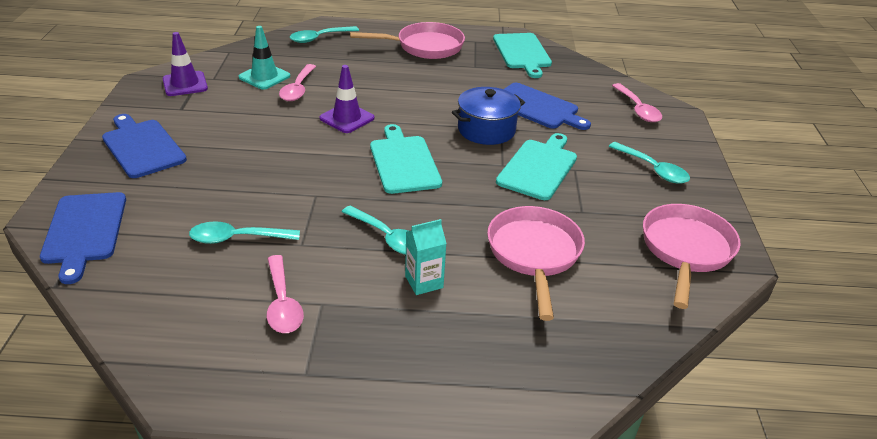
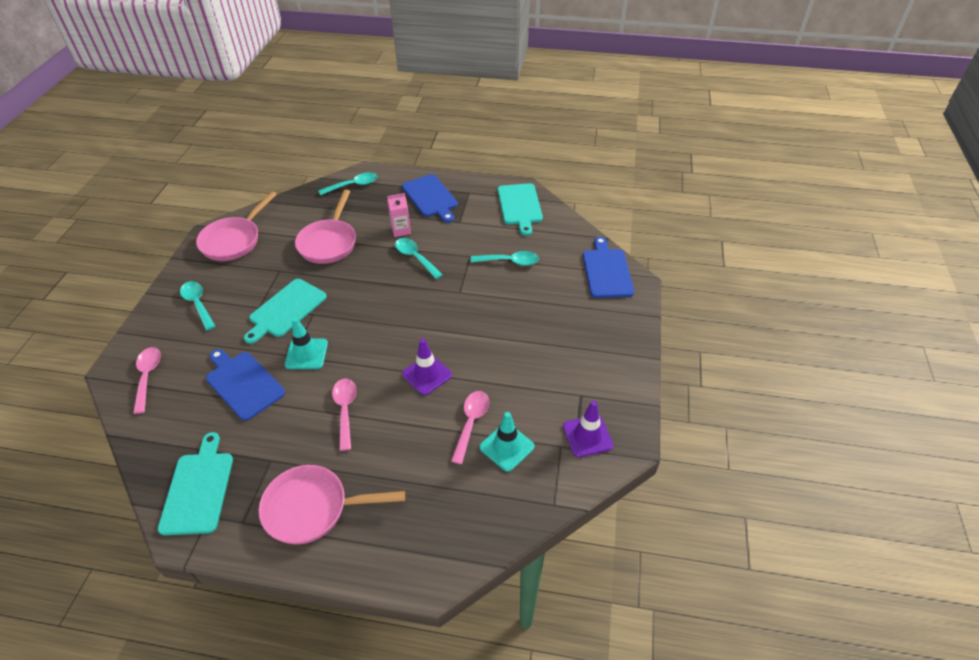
camera: 170 degrees left, 10 degrees up
(142, 147) = (598, 345): blue cutting board -> blue cutting board (431, 197)
(283, 303) = (480, 223): pink spoon -> pink spoon (345, 410)
(319, 38) = (443, 536): turquoise spoon -> turquoise spoon (353, 185)
(403, 162) = (389, 320): turquoise cutting board -> turquoise cutting board (520, 206)
(424, 282) = (401, 230): turquoise carton -> pink carton
(486, 130) = (306, 354): blue pot -> turquoise traffic cone

